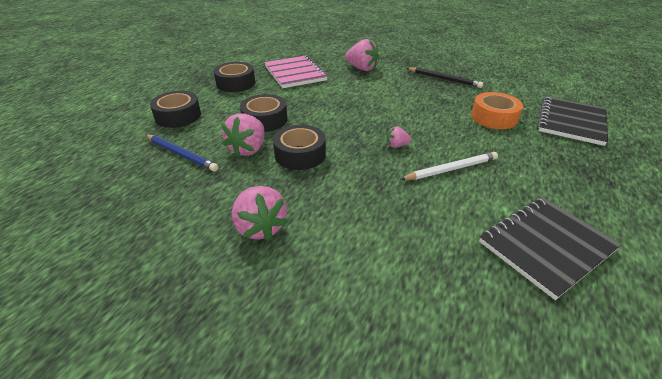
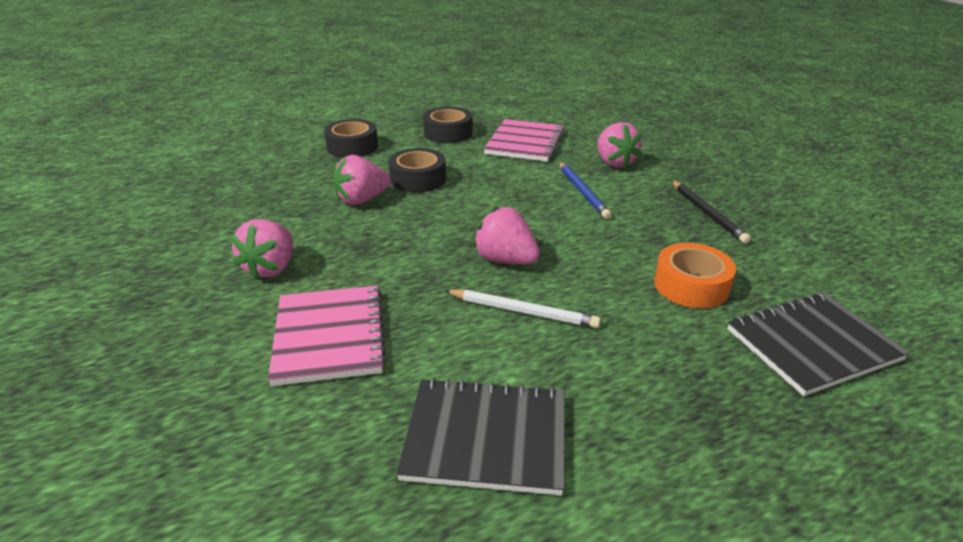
camera: 40 degrees right, 5 degrees down
(181, 154) = (306, 181): blue pencil -> blue pencil (582, 192)
(300, 154) = (397, 225): black tape -> none
(379, 247) = (329, 336): none -> pink notebook
(396, 145) = (505, 260): pink strawberry -> pink strawberry, size x1.94

